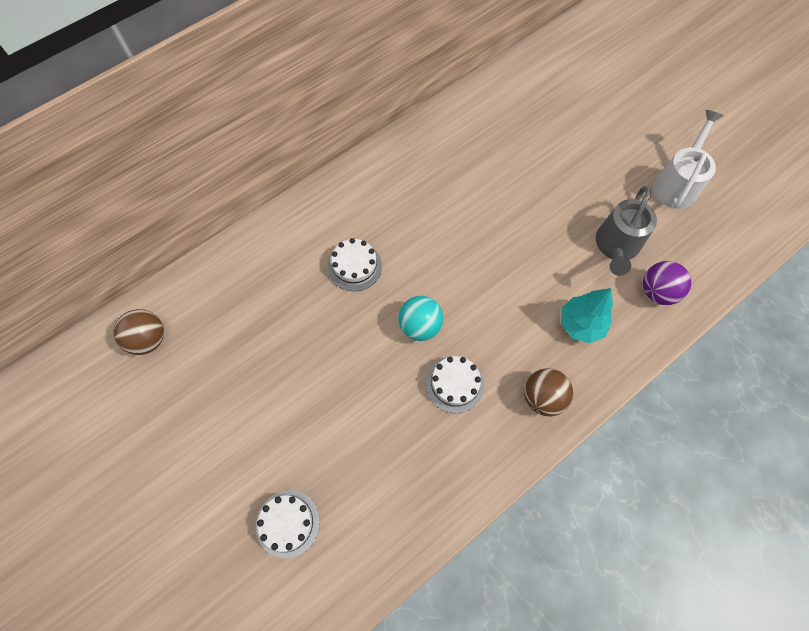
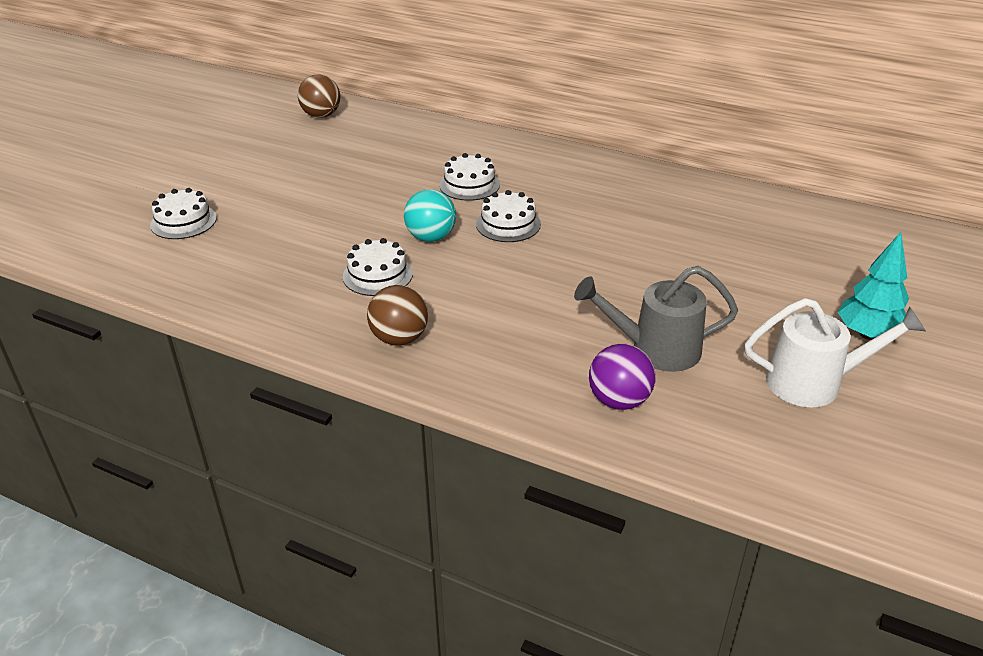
camera: 65 degrees right, 30 degrees down
(429, 264) = (508, 224): none -> white cake
(580, 324) = (517, 345): turquoise tree -> turquoise tree (868, 334)

